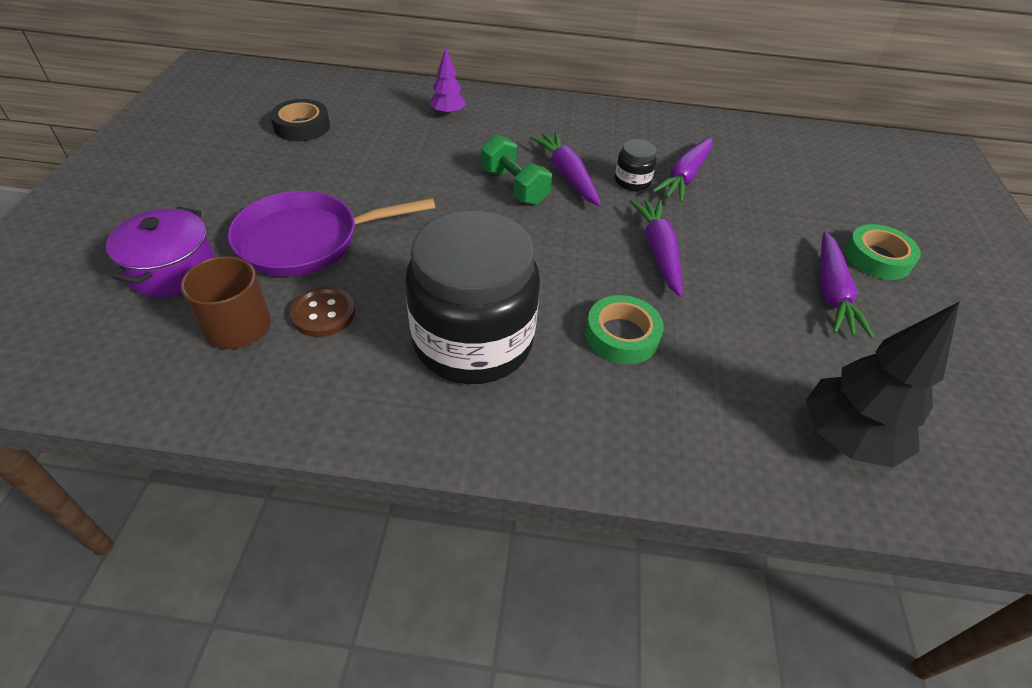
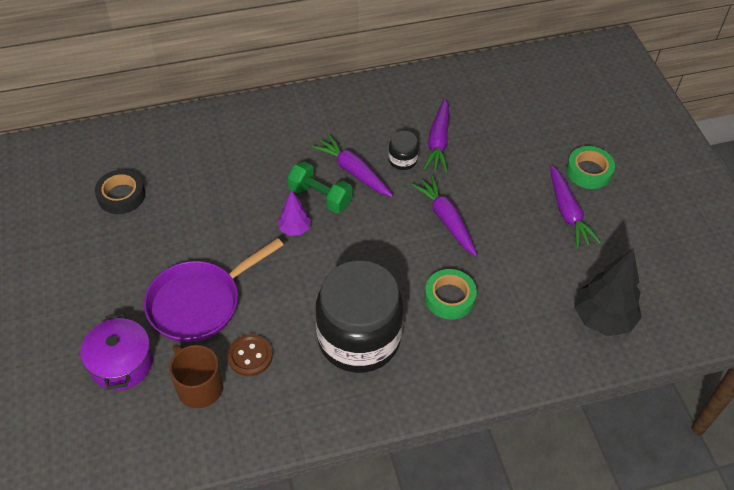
camera: 20 degrees left, 5 degrees up
(448, 114) = (230, 139): purple tree -> purple tree (294, 229)

